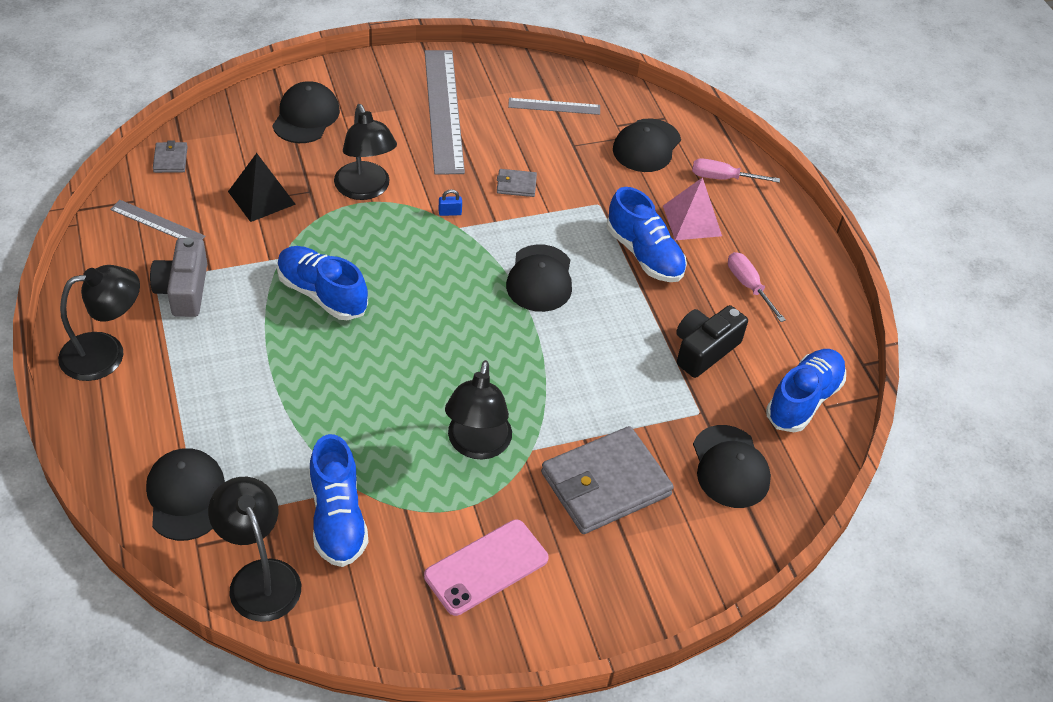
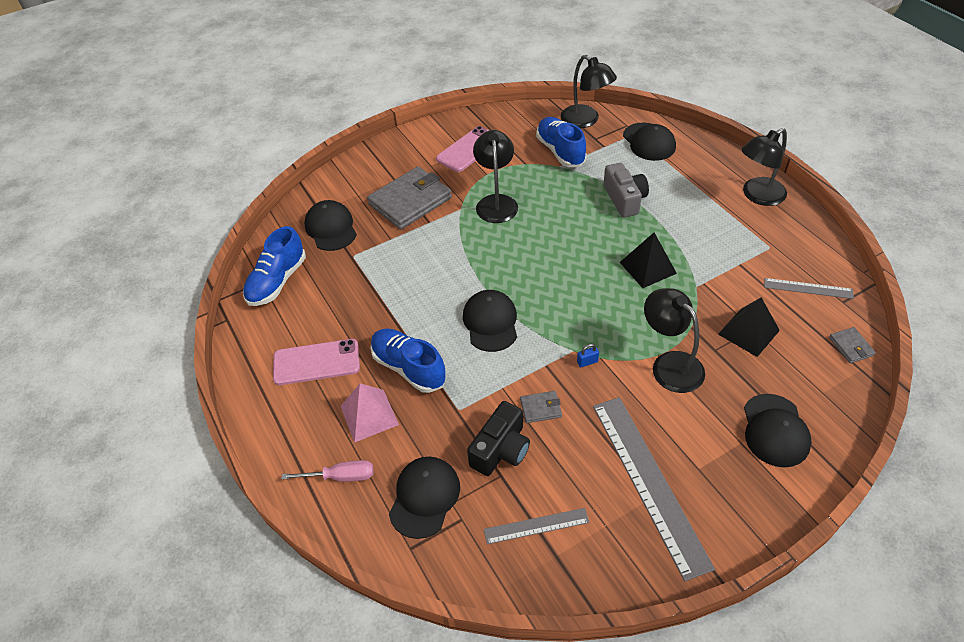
camera: 175 degrees right, 0 degrees up
(183, 290) = (745, 245): grey camera -> grey camera (624, 199)
(322, 294) = (648, 267): blue shoe -> black pyramid
(704, 350) = (352, 299): black camera -> black camera (501, 449)
(748, 285) = (316, 362): pink screwdriver -> pink phone

